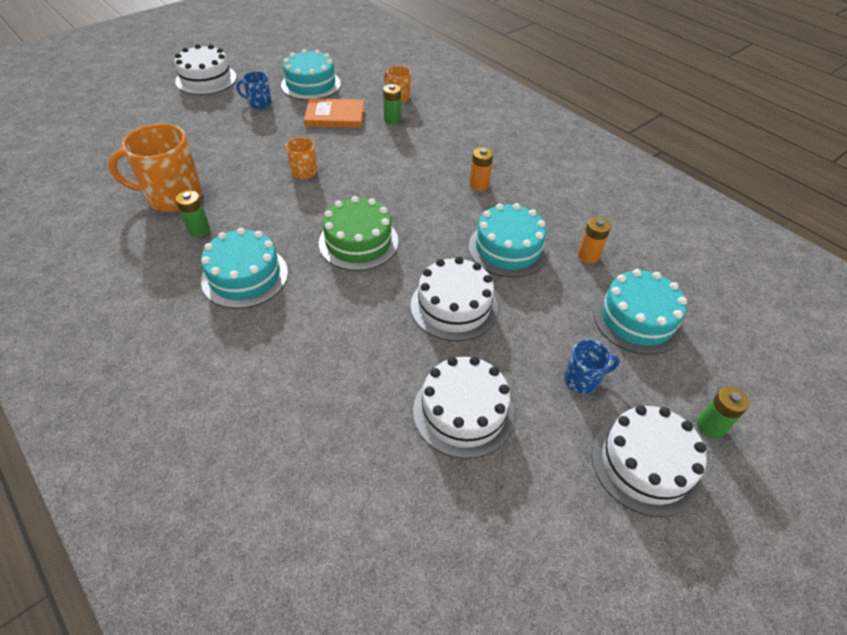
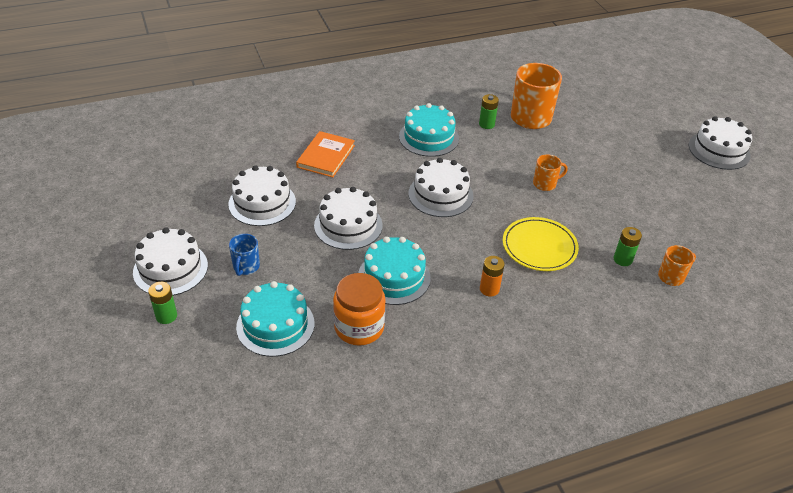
camera: 110 degrees right, 5 degrees down
(259, 103) = (667, 176): blue mug -> none
(311, 84) = (705, 216): turquoise cake -> none
(335, 116) = (636, 220): orange book -> orange book (326, 156)
(358, 242) = (440, 195): green cake -> white cake
(403, 164) = (539, 247): none -> yellow plate
(588, 256) = (359, 327): orange battery -> orange jar

